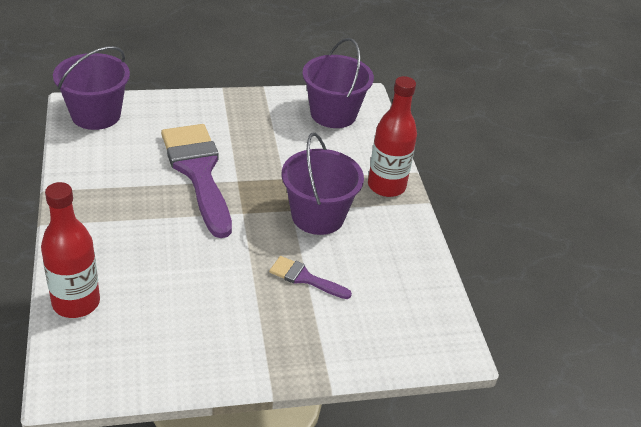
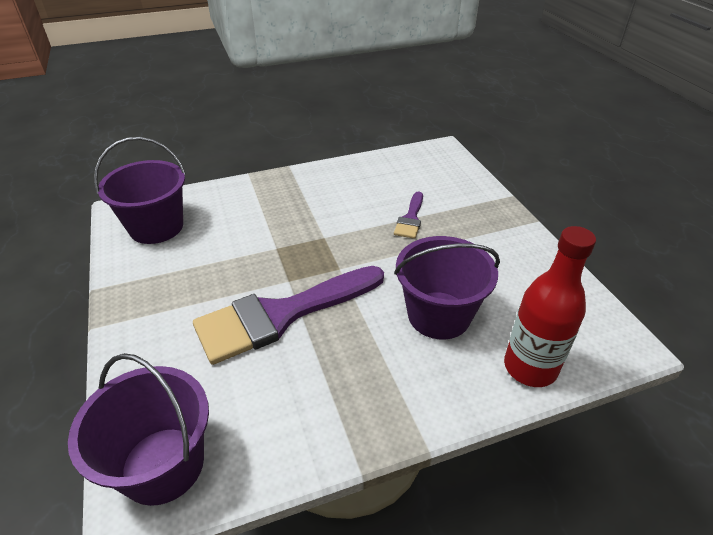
camera: 95 degrees left, 0 degrees up
(318, 216) = (327, 220): purple bucket -> purple bucket (439, 315)
(386, 186) = (273, 186): red bottle -> none

